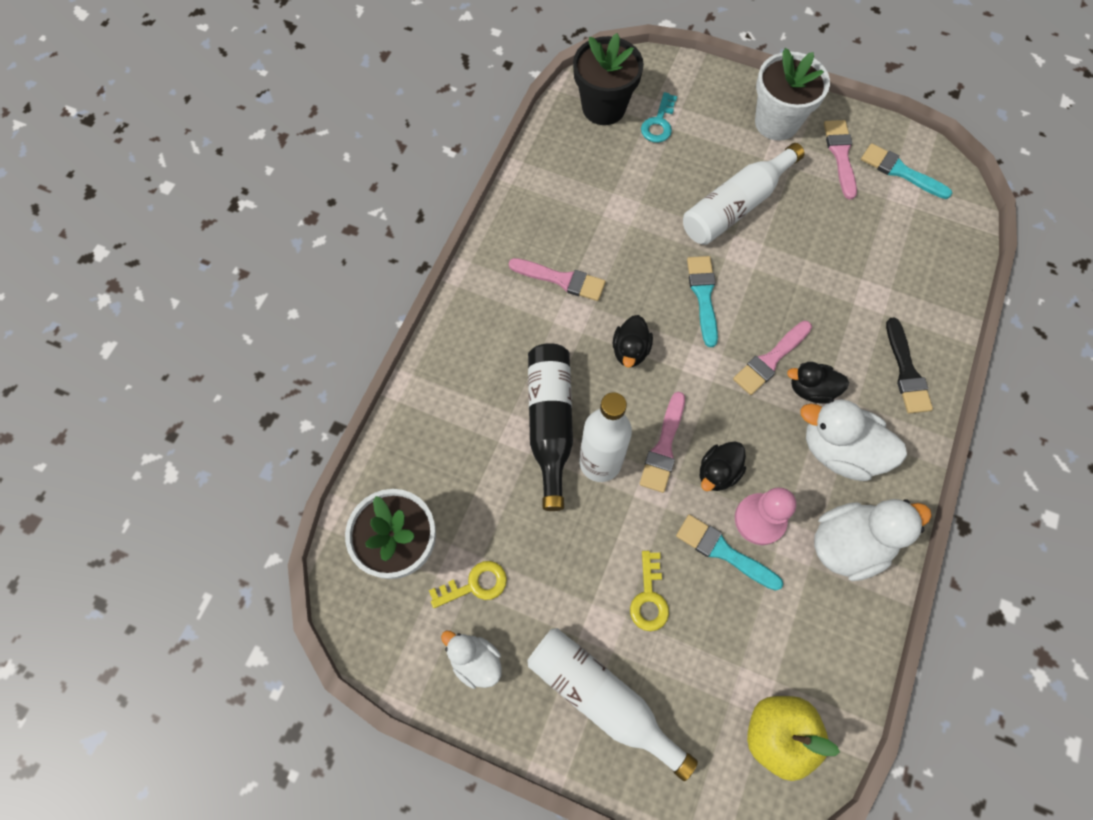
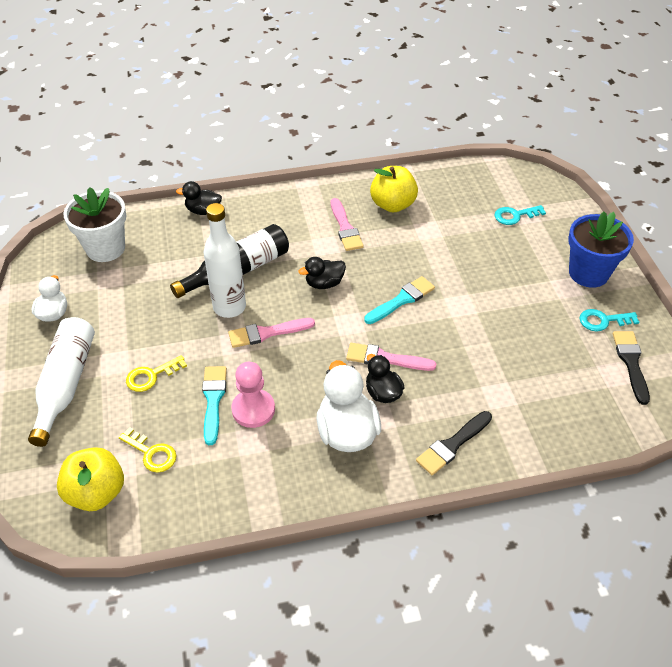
camera: 55 degrees right, 20 degrees down
(475, 584) = (102, 290): yellow key -> yellow key (152, 453)
(560, 214) = (392, 205): none -> yellow apple
(603, 107) = (496, 185): black flower pot -> none
(718, 472) = (271, 370): black duck -> black duck (203, 211)
(735, 206) = (492, 283): white bottle -> none
(776, 122) = (588, 273): white flower pot -> blue flower pot
(840, 155) = (603, 321): pink brush -> turquoise key
(848, 544) = (274, 471): white duck -> none
(900, 171) = (631, 363): turquoise brush -> black brush

